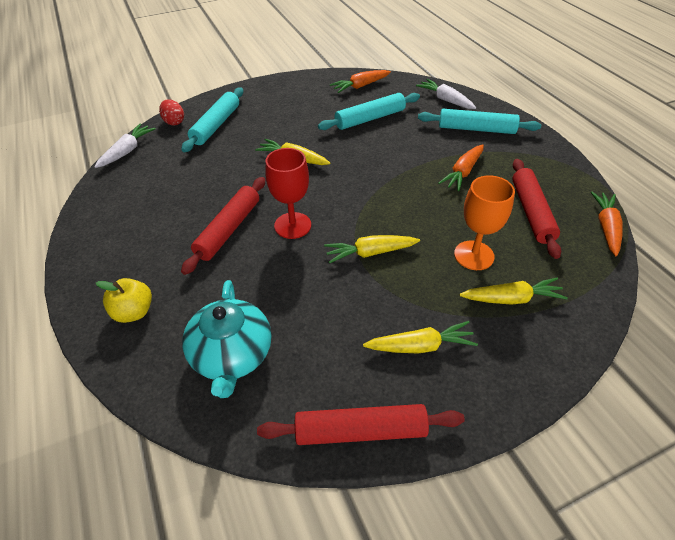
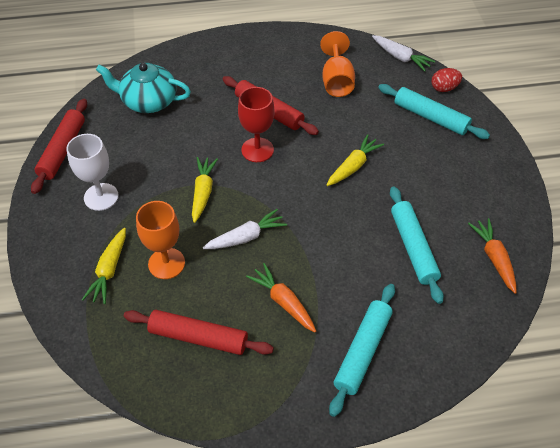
camera: 105 degrees right, 5 degrees up
(134, 312) = (207, 60): yellow apple -> none
(169, 188) = (336, 81): none -> orange goblet
(420, 346) = (101, 197): yellow carrot -> white goblet
(445, 100) = (440, 343): white carrot -> white carrot (246, 237)
(606, 227) = (147, 396): orange carrot -> none

